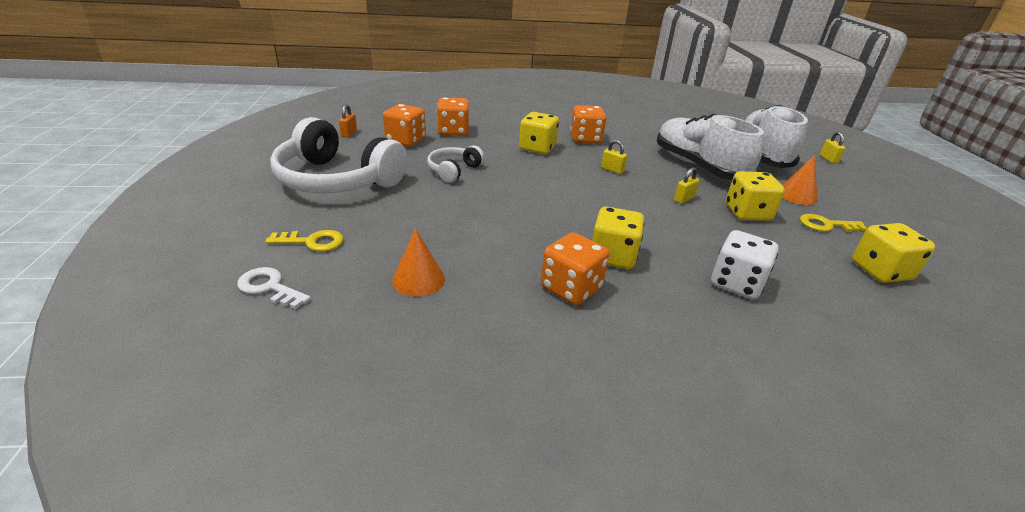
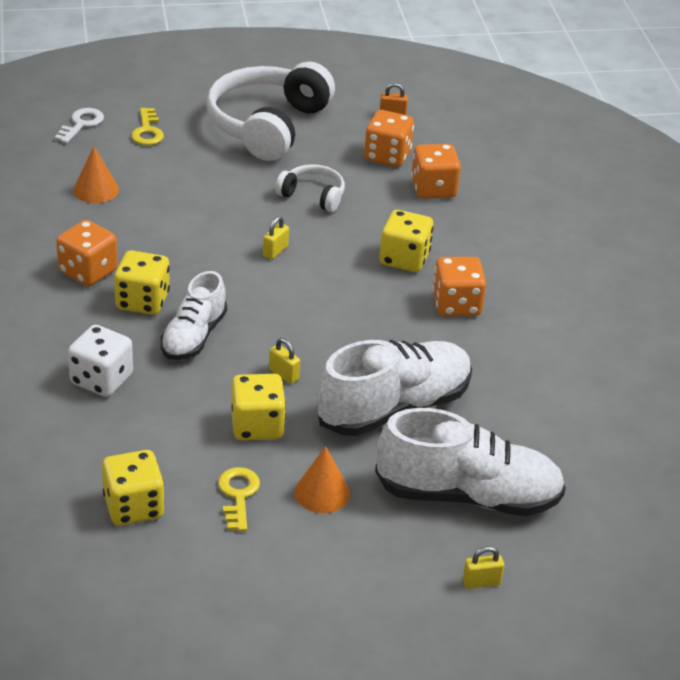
camera: 85 degrees right, 5 degrees up
(612, 170) = (354, 321): yellow padlock -> yellow padlock (275, 251)
(654, 233) = (193, 337): none -> white shoe

